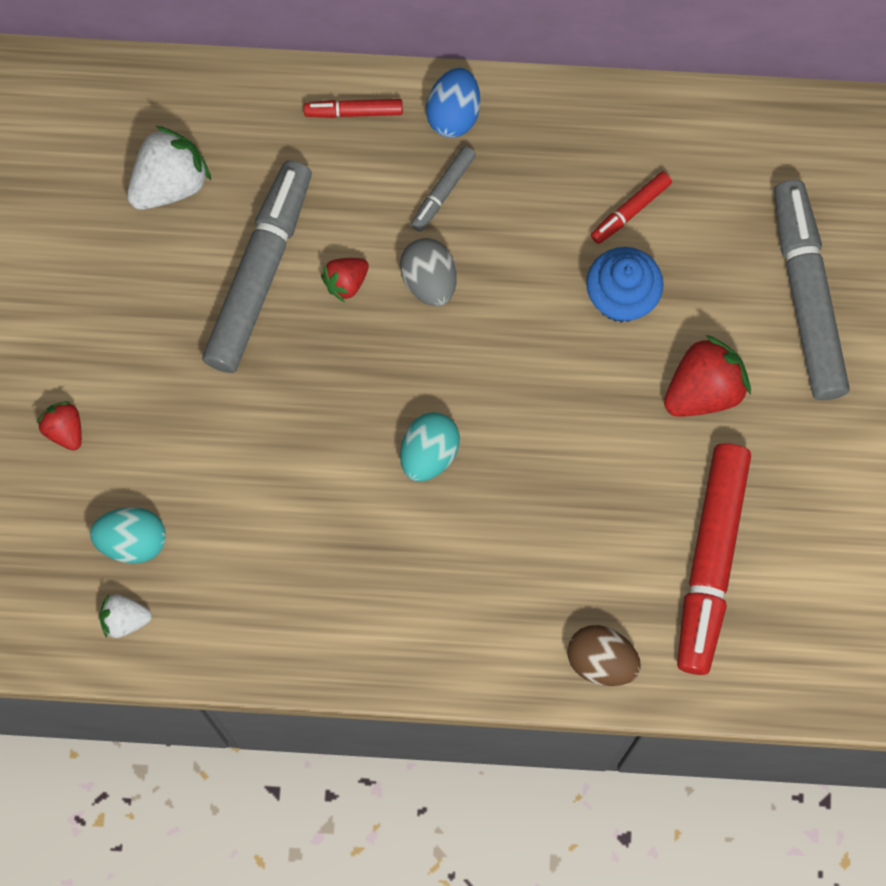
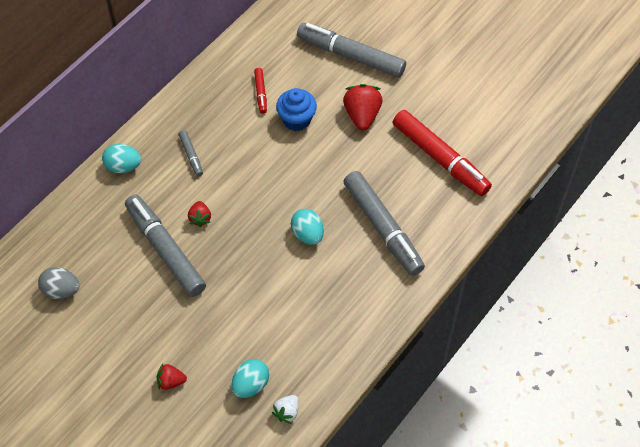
camera: 55 degrees left, 15 degrees down
(170, 183) = (89, 261): white strawberry -> none
(354, 112) = (123, 166): red marker -> turquoise egg
(429, 281) = (227, 185): grey egg -> grey egg (61, 290)
(453, 114) = (159, 130): blue egg -> none
(520, 555) = (382, 227): none -> grey marker
(601, 661) = (454, 225): brown egg -> none

